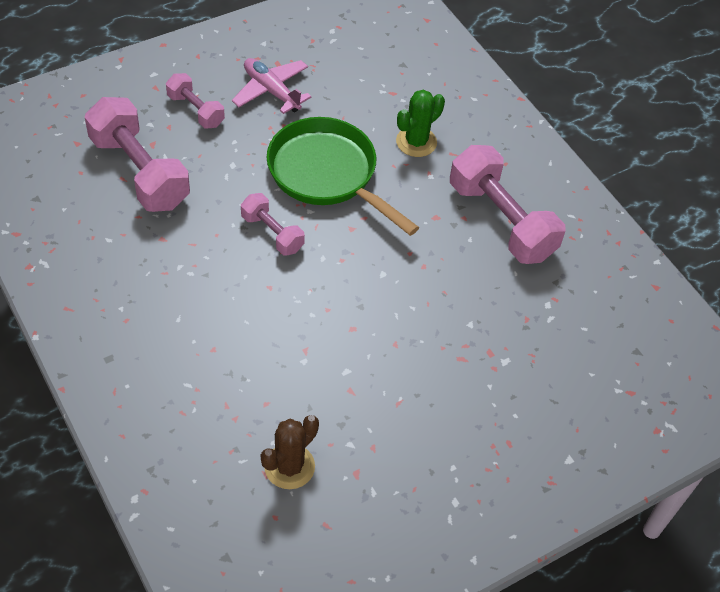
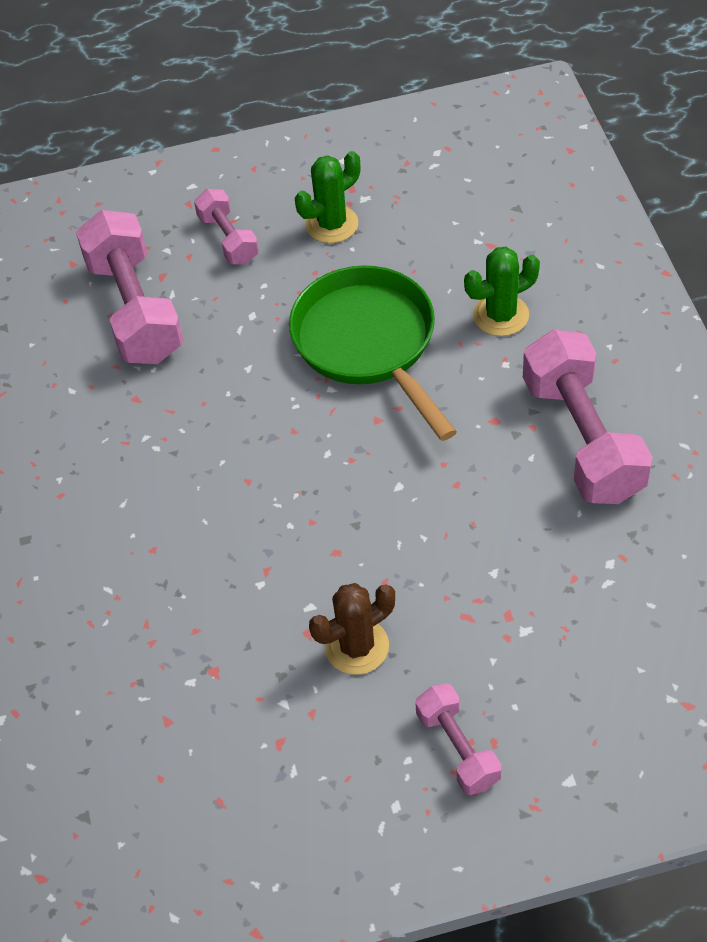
camera: 25 degrees right, 0 degrees up
(271, 91) = (332, 224): pink plane -> green cactus
(272, 233) = (273, 411): pink dumbbell -> pink dumbbell (457, 748)
(289, 467) = (198, 717): brown cactus -> brown cactus (357, 646)

